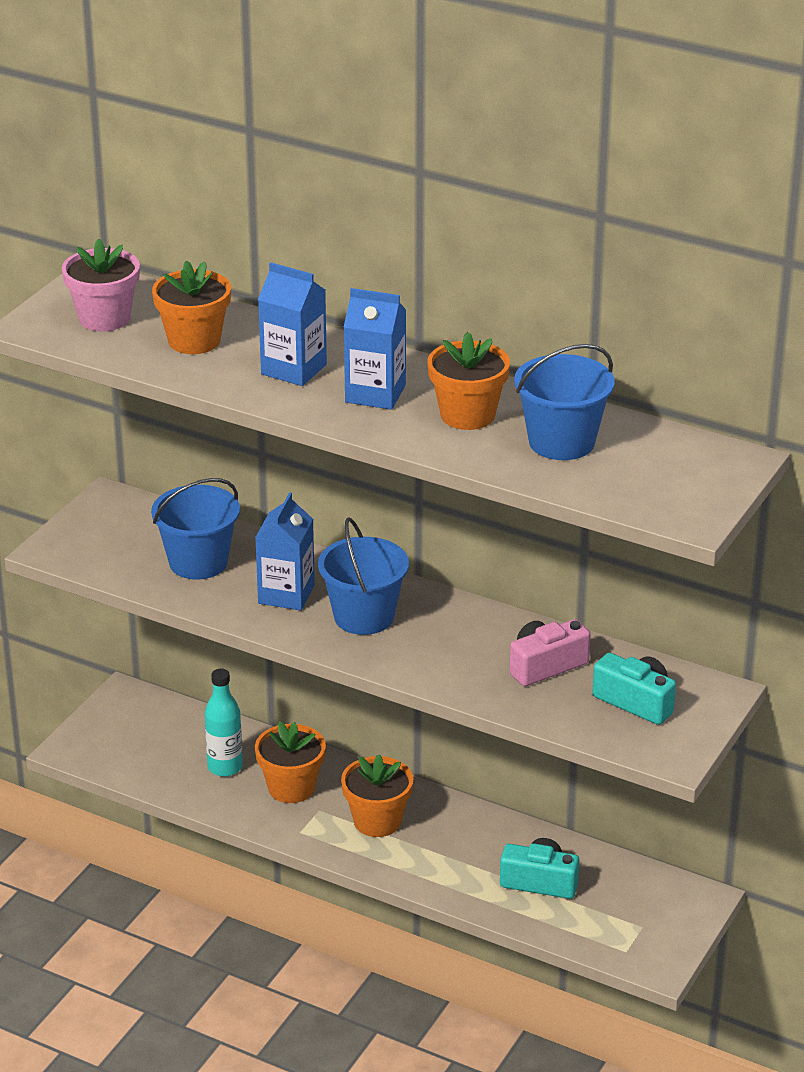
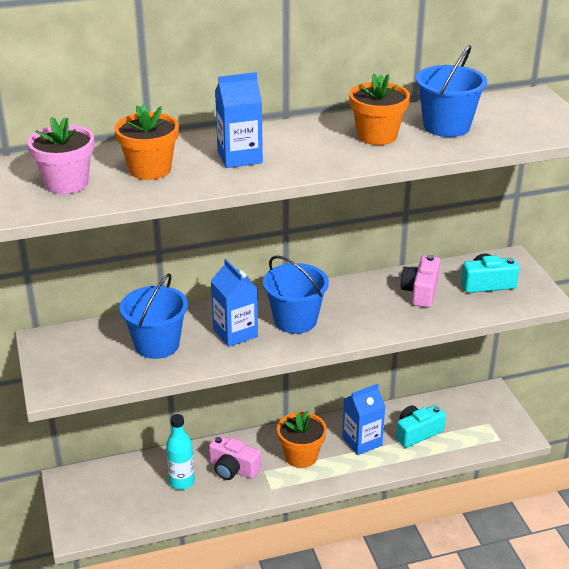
camera: 45 degrees left, 0 degrees up
(291, 787) = (233, 469): orange flower pot -> pink camera
(375, 394) = (309, 148): blue carton -> blue carton (362, 441)

